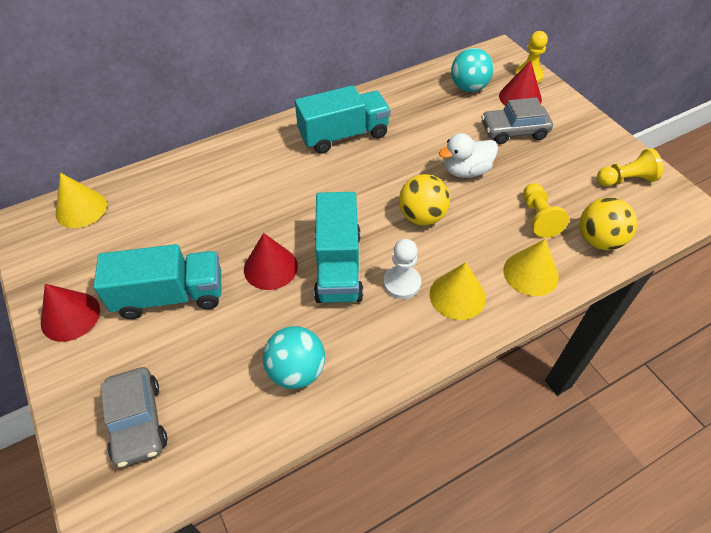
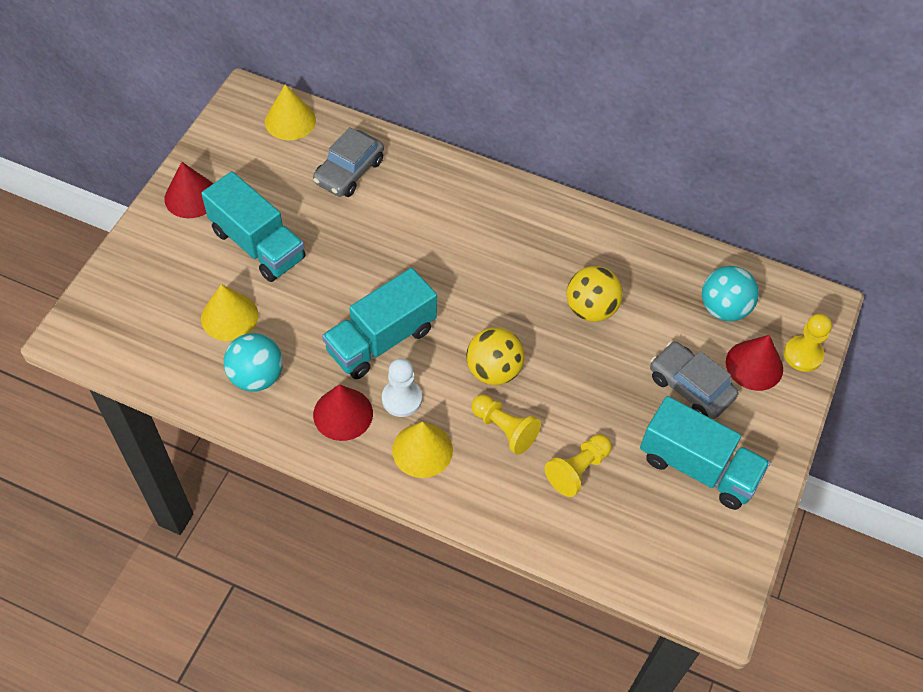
camera: 50 degrees right, 5 degrees up
(138, 421) = (142, 305): grey car -> grey car (349, 171)
(270, 267) = (339, 292): red cone -> red cone (343, 414)
(343, 135) = (545, 243): turquoise truck -> turquoise truck (698, 467)
(466, 171) = (588, 374): white duck -> none
(530, 273) = (498, 497): yellow cone -> yellow cone (229, 316)
(599, 240) = (592, 538): yellow ball -> yellow ball (591, 309)
(625, 180) = (708, 527): yellow pawn -> yellow pawn (504, 429)

